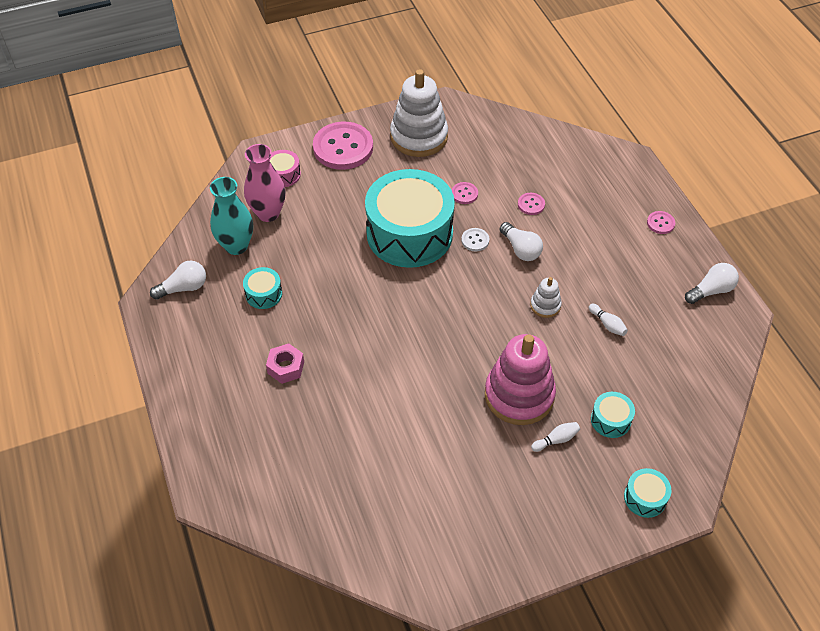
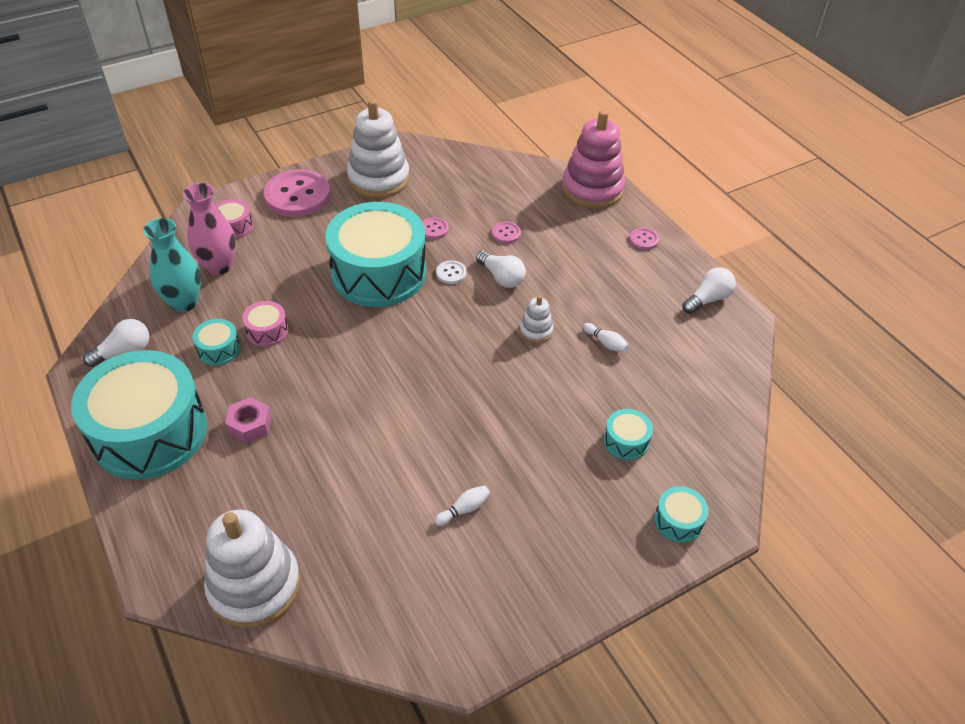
camera: 10 degrees left, 5 degrees down
(202, 364) = (149, 432): none -> turquoise drum
(280, 508) = (254, 586): none -> white stacking toy
(306, 281) = (267, 331): none -> pink drum
(519, 395) = (521, 426): pink stacking toy -> pink stacking toy (592, 189)
(556, 440) = (569, 469): white bowling pin -> white bowling pin (464, 509)

